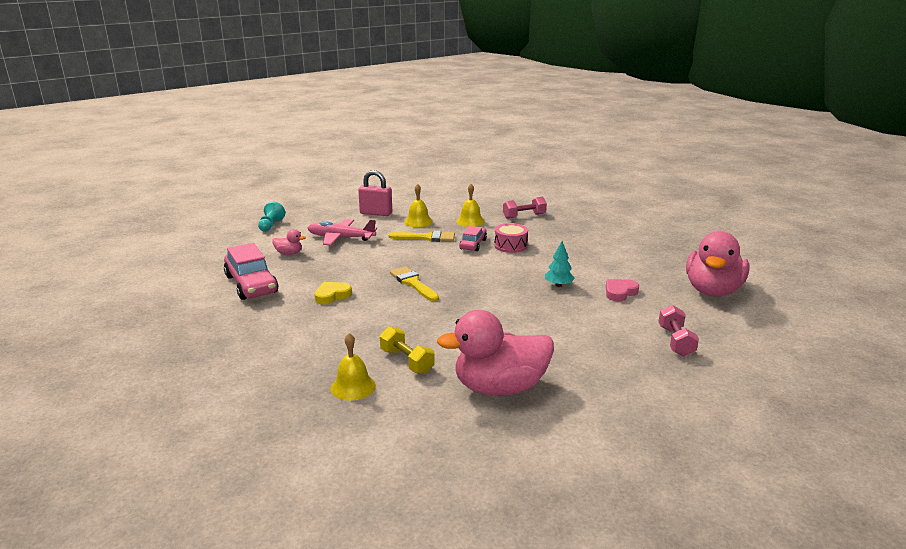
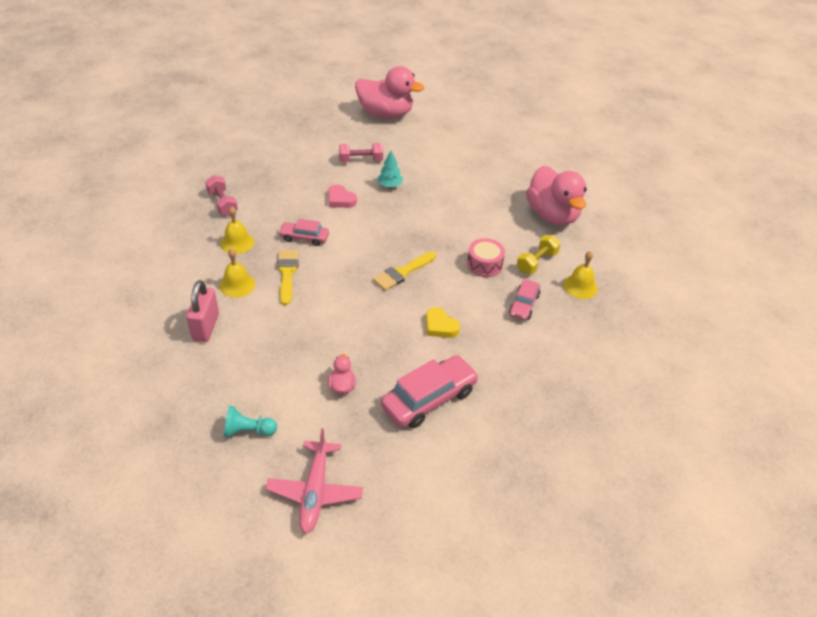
camera: 100 degrees left, 20 degrees up
(339, 343) = (523, 305): none -> pink car
(341, 238) = (291, 347): pink plane -> pink plane (315, 491)
(510, 246) = (306, 212): pink drum -> pink drum (484, 264)
(620, 292) = (397, 155): pink heart -> pink heart (340, 199)
(675, 341) = (466, 139): pink dumbbell -> pink dumbbell (361, 160)

